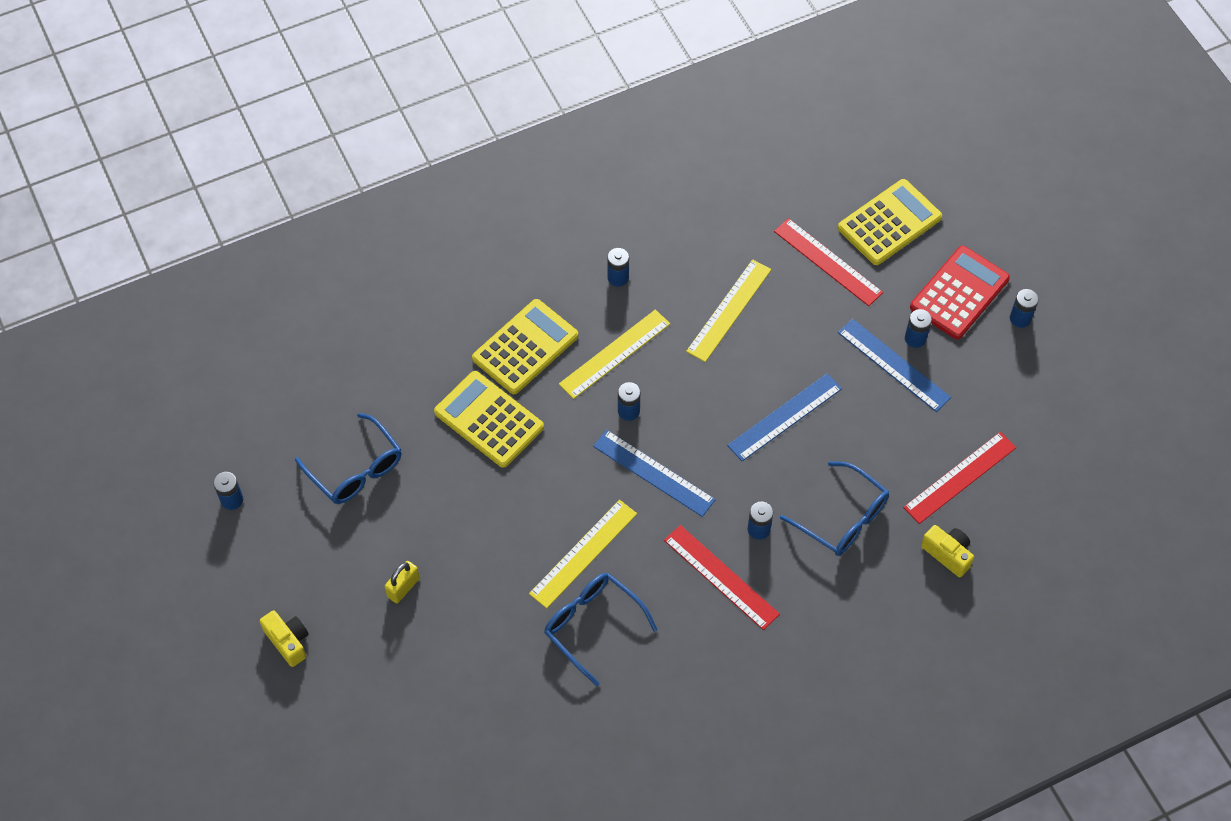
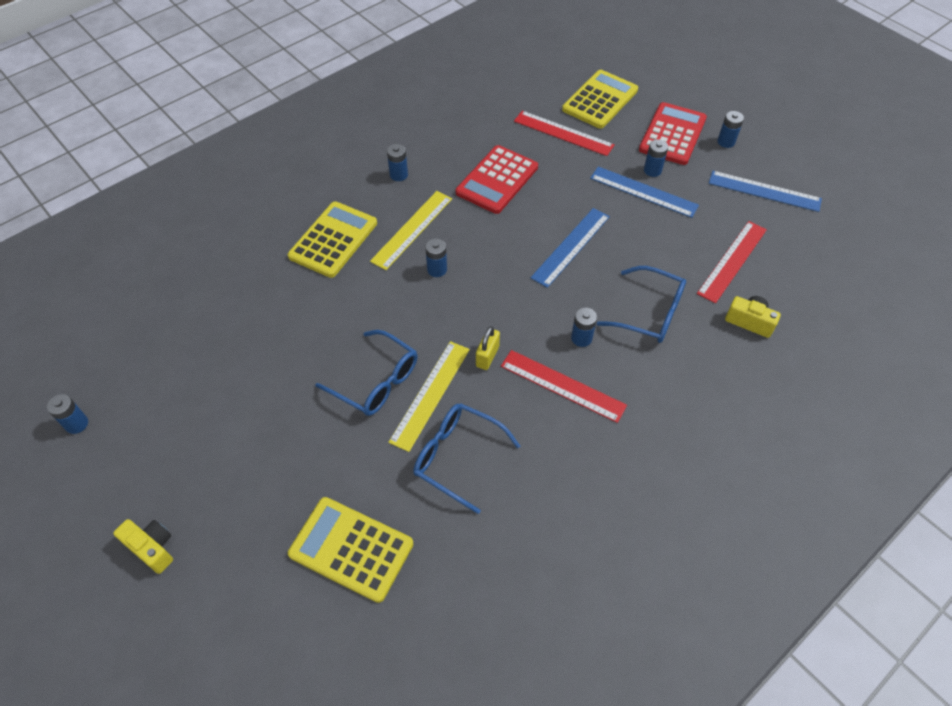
camera: 15 degrees left, 5 degrees down
(356, 469) = (197, 370): blue glasses -> blue glasses (376, 381)
(403, 588) = (263, 466): yellow padlock -> yellow padlock (487, 356)
(489, 420) = (314, 302): yellow calculator -> yellow calculator (351, 549)
(653, 473) = (474, 313): blue ruler -> blue ruler (764, 191)
(729, 310) = (497, 180): yellow ruler -> red calculator

